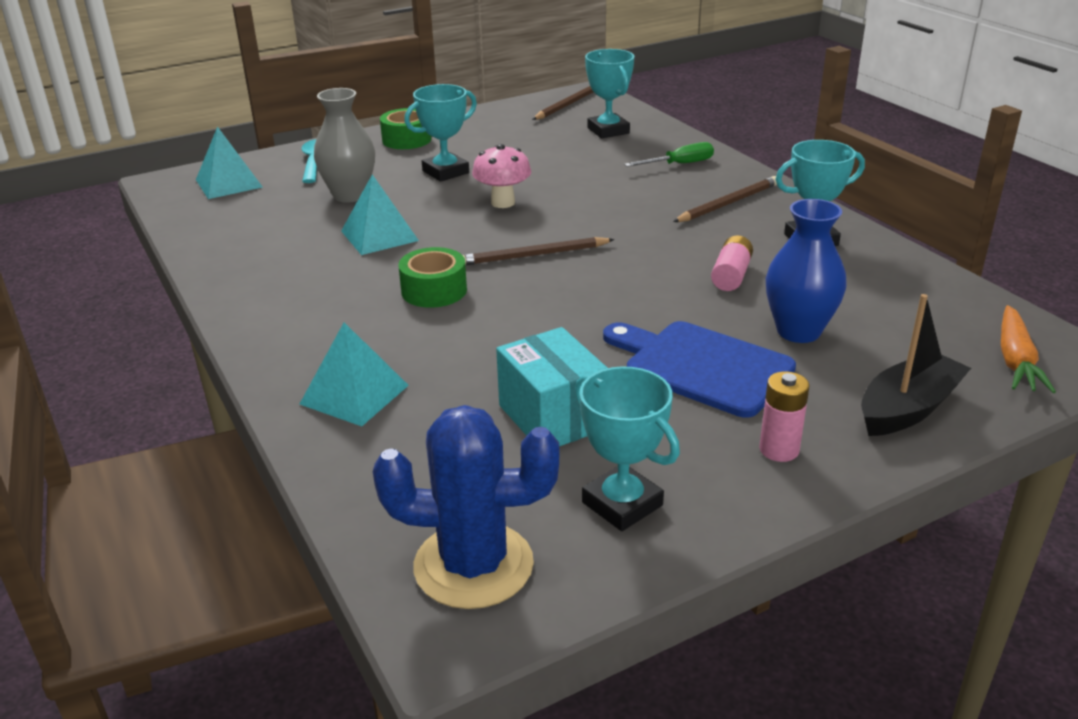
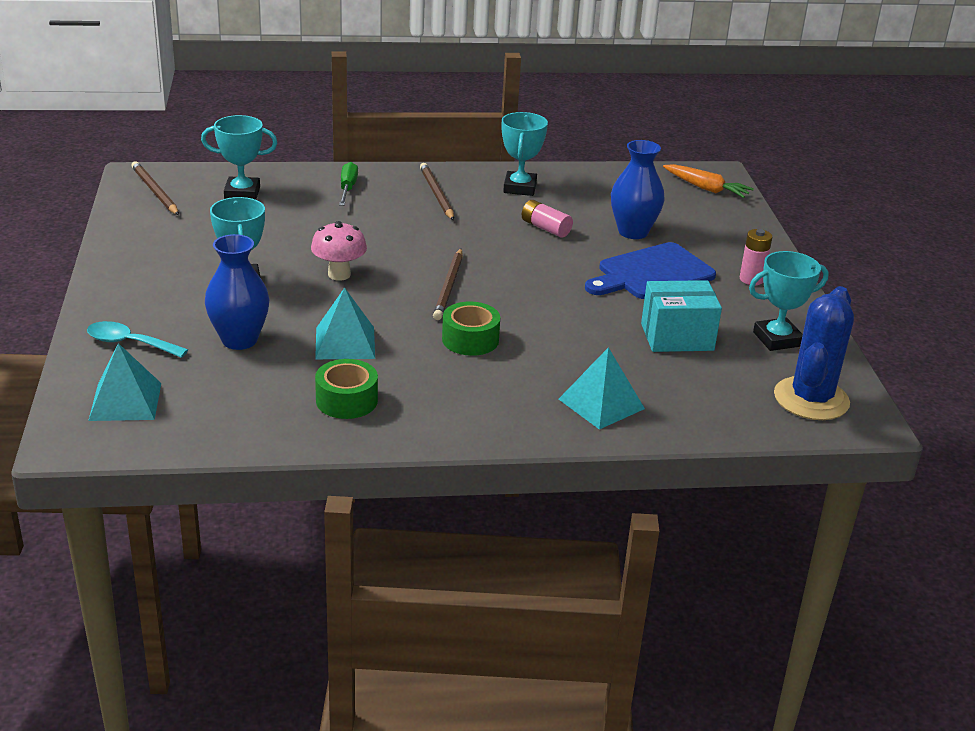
camera: 70 degrees left, 0 degrees up
(350, 195) = (239, 340): grey vase -> blue vase
(406, 140) = (136, 285): green tape -> green tape (346, 400)
(908, 409) = (734, 232): black boat -> none

